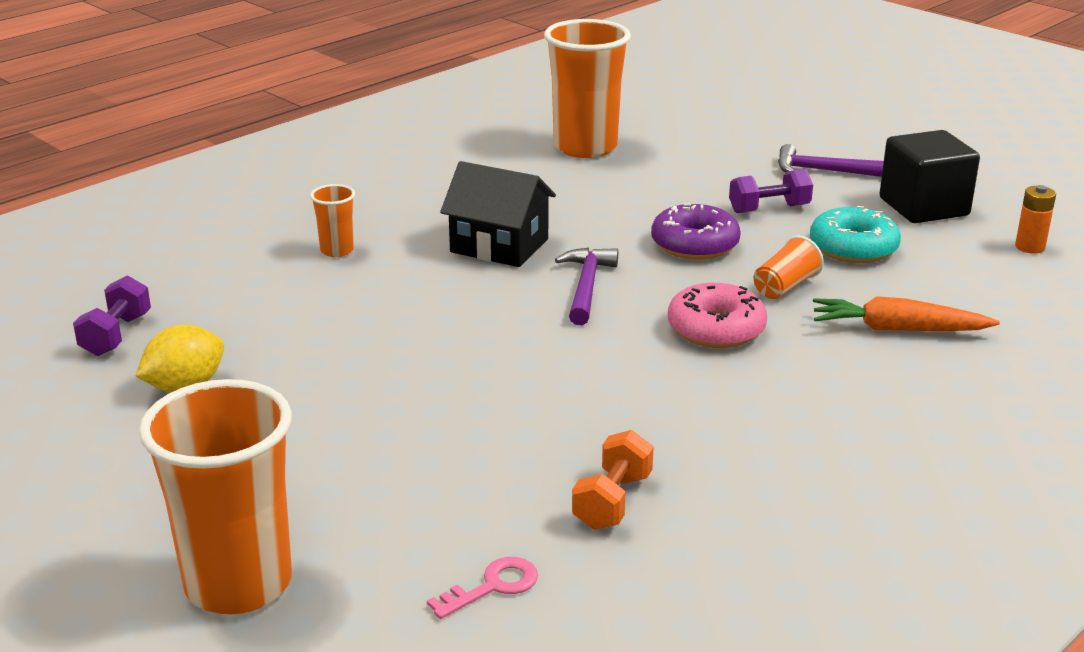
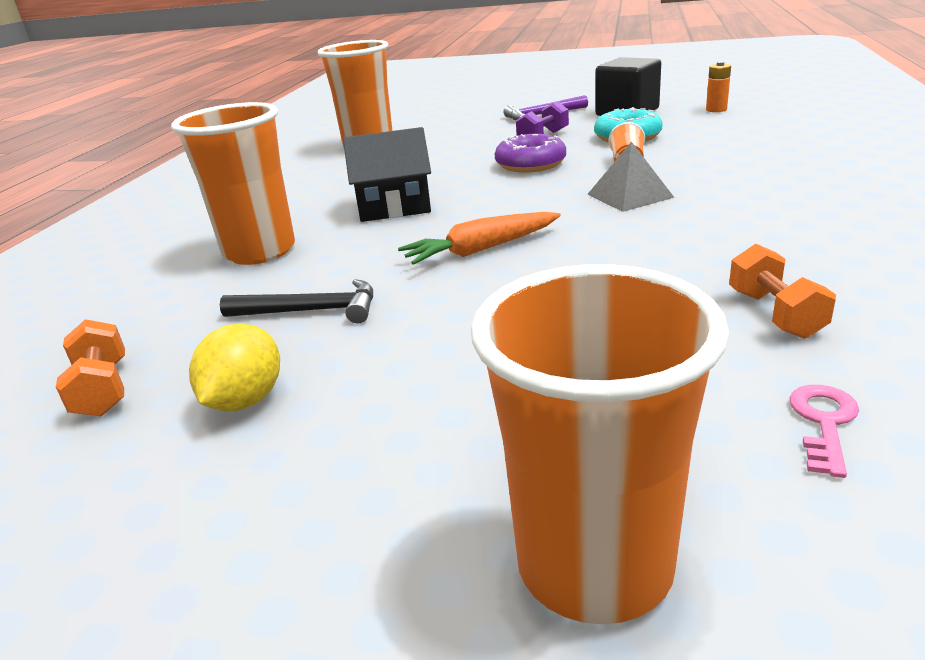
camera: 30 degrees left, 0 degrees up
(116, 335) = (103, 389): purple dumbbell -> orange dumbbell
(304, 331) = (311, 311): none -> black hammer
(337, 250) = (259, 251): orange cup -> orange cup, size x2.19
(586, 287) = (499, 205): purple hammer -> none
(716, 329) = (629, 195): pink donut -> grey pyramid
(897, 329) = (732, 159): orange carrot -> orange carrot (481, 249)

